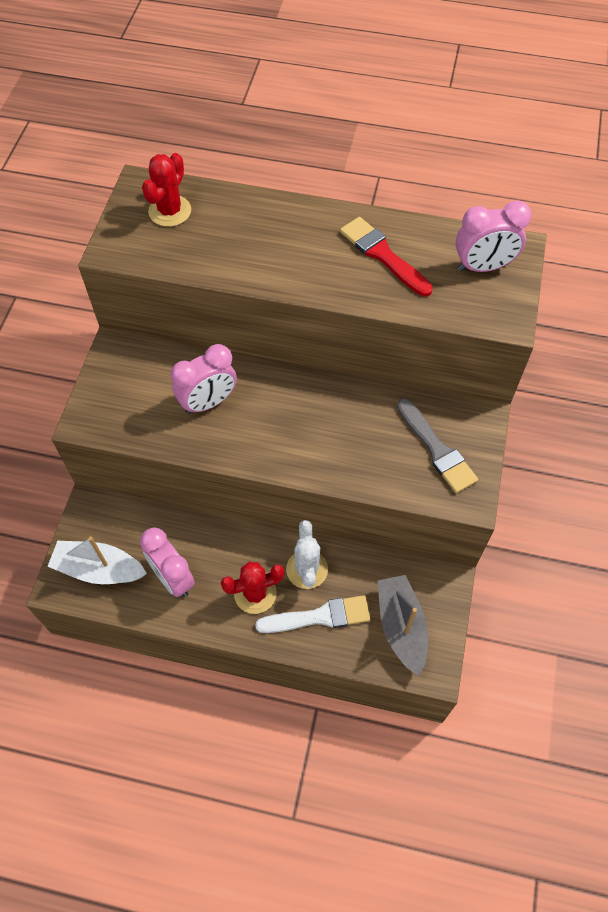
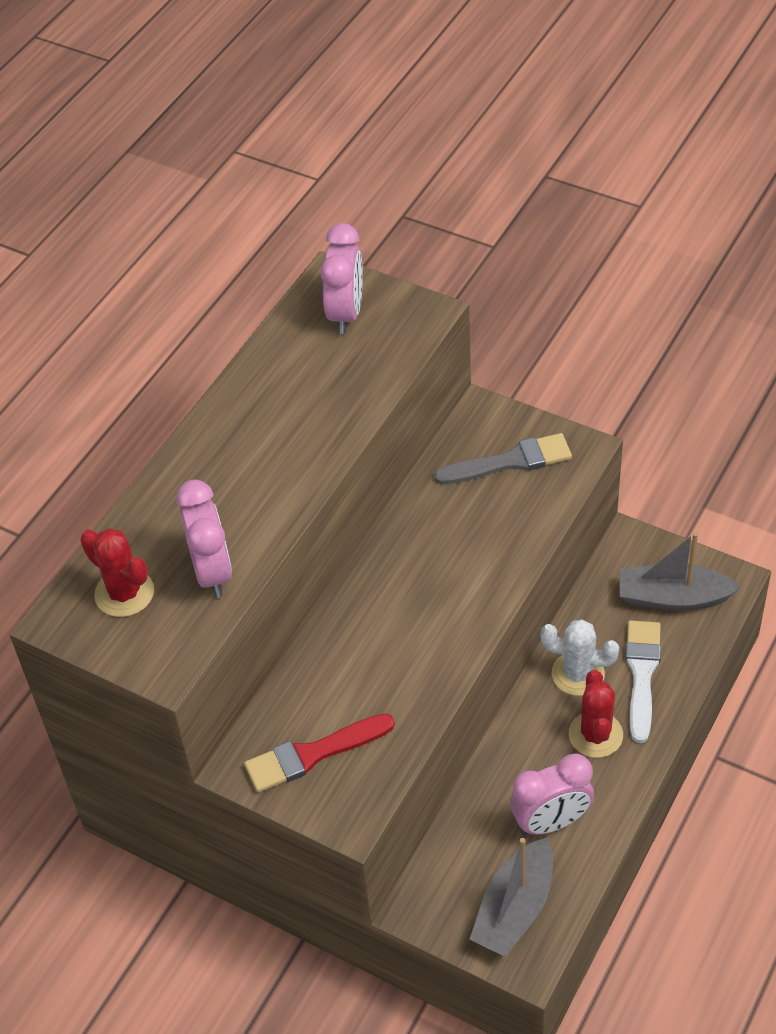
camera: 70 degrees left, 10 degrees down
(99, 569) = (514, 908): white boat -> grey boat
(208, 402) = (368, 672): pink clock -> pink clock (212, 572)
(383, 255) = (292, 395): red brush -> red brush (313, 754)

